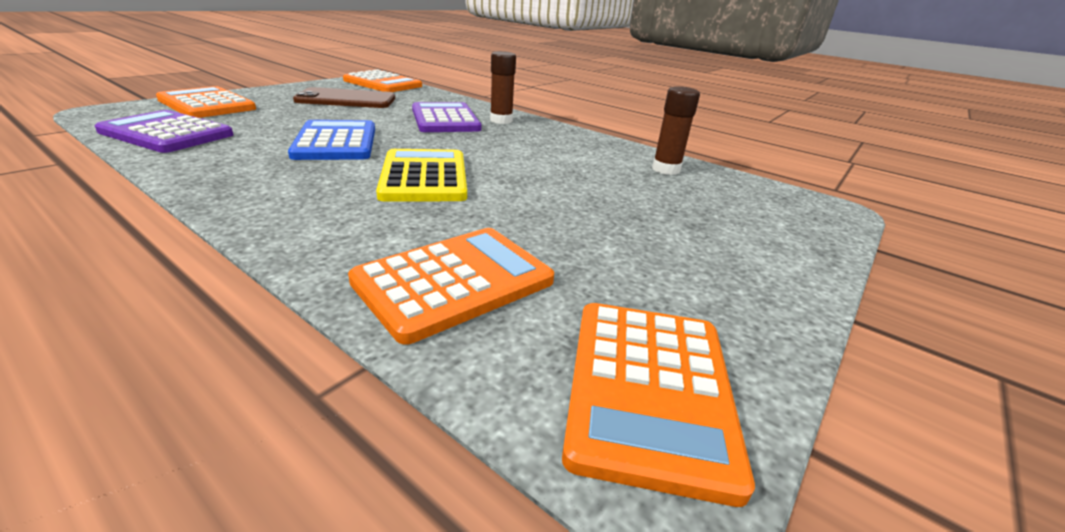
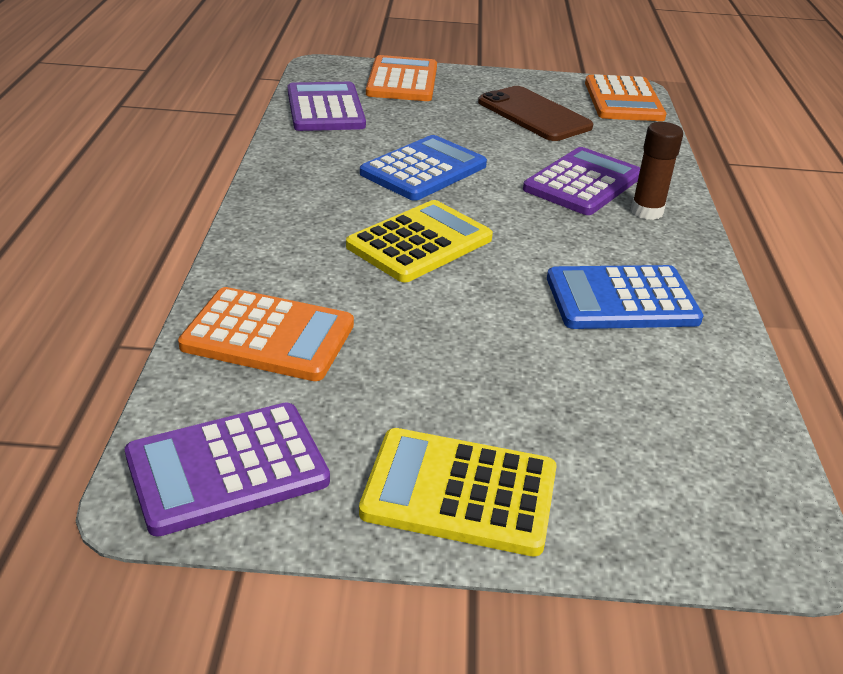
camera: 55 degrees right, 5 degrees up
(578, 156) = (621, 299): none -> blue calculator
(648, 389) = (227, 468): orange calculator -> purple calculator
(666, 169) = (690, 372): brown glue stick -> none
(746, 278) = (460, 492): none -> yellow calculator

